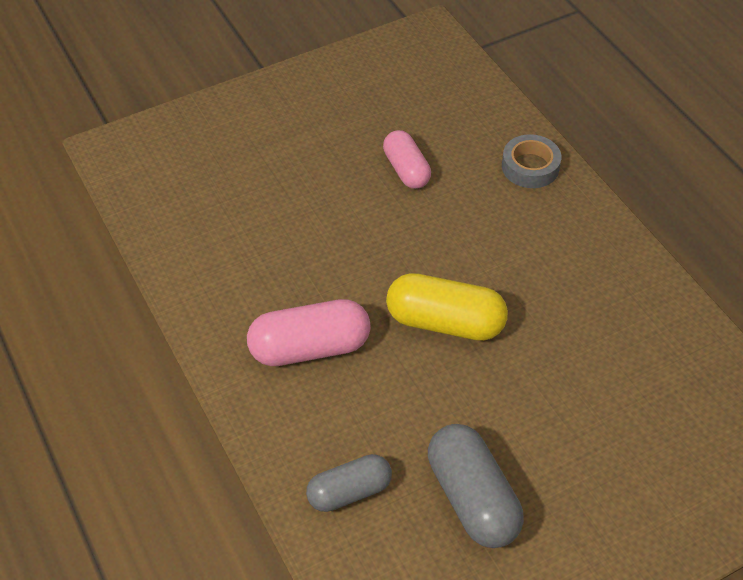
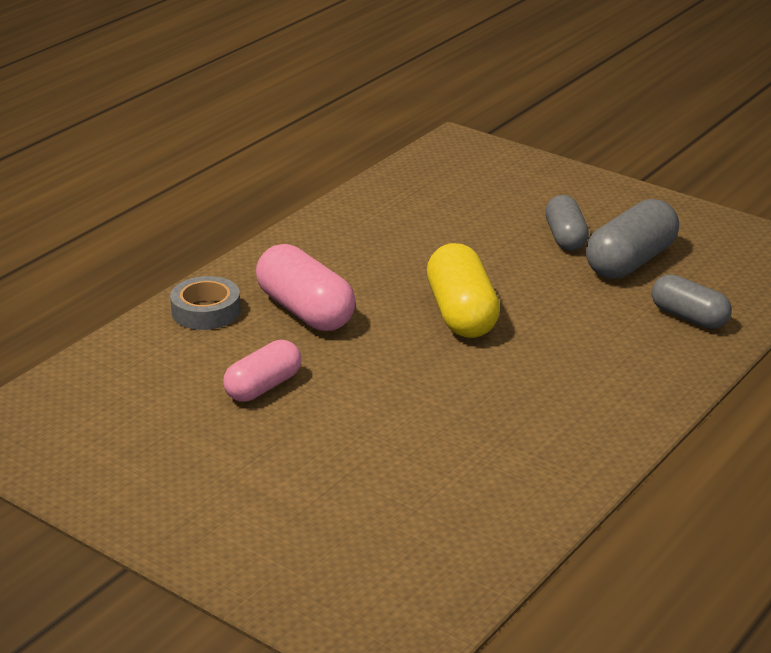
camera: 115 degrees left, 20 degrees down
(310, 347) = (563, 380): pink capsule -> pink capsule (305, 311)
(546, 465) = (565, 237): none -> grey capsule

